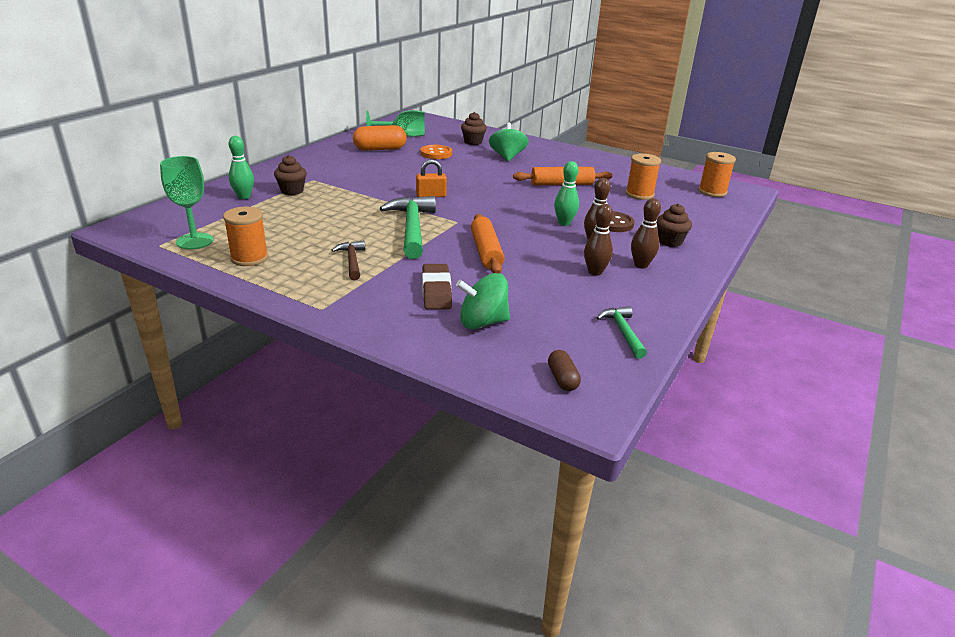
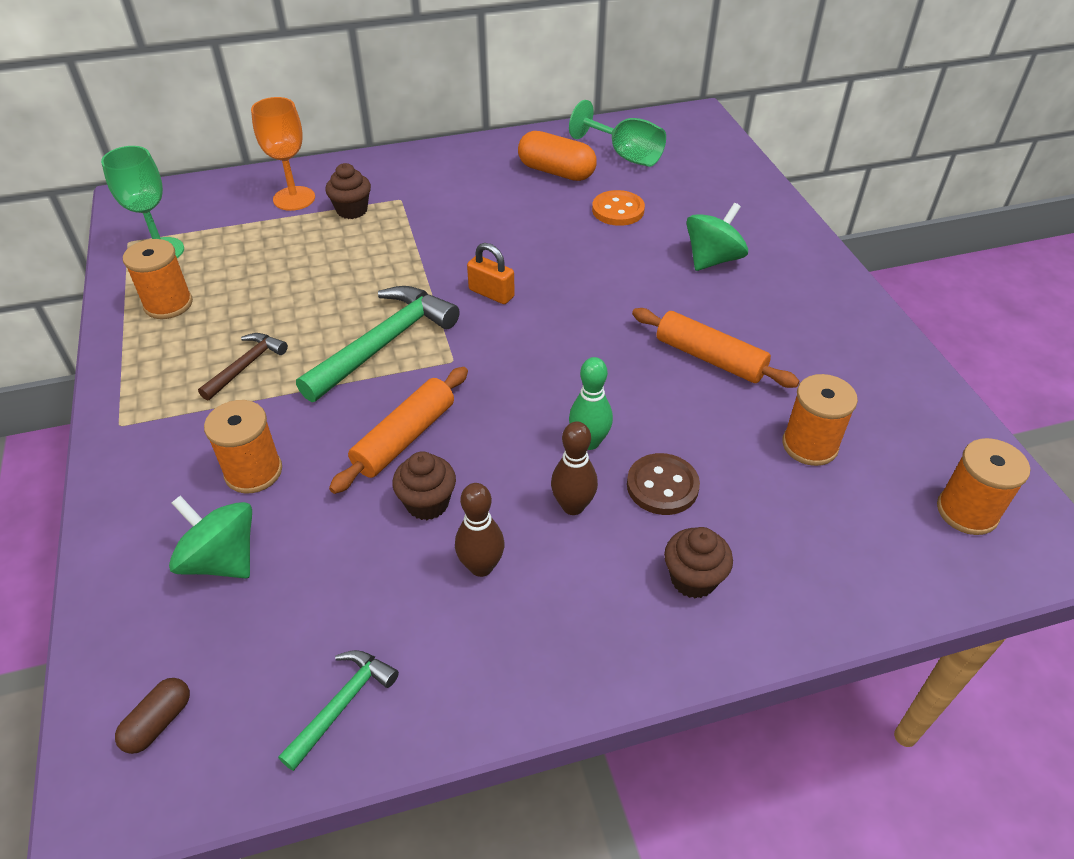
camera: 45 degrees right, 15 degrees up
(244, 197) = (294, 198): green bowling pin -> orange goblet
(436, 291) = (253, 472): brown eraser -> orange spool
(473, 142) = (707, 206): brown cupcake -> brown cupcake (427, 503)
(641, 265) = (567, 597): brown bowling pin -> none

